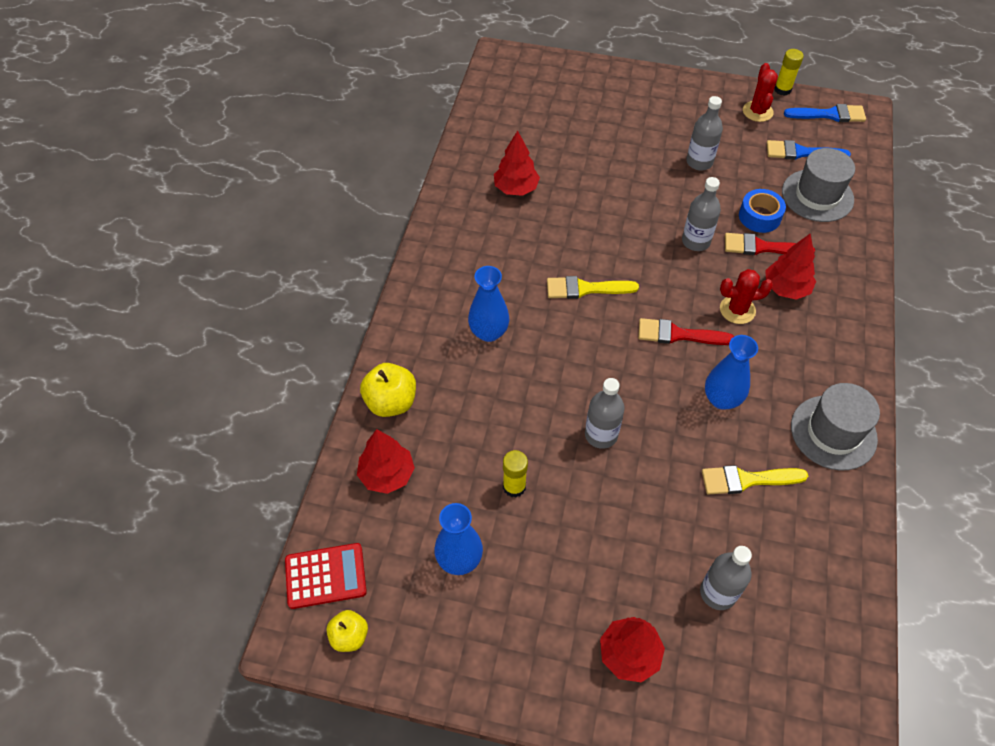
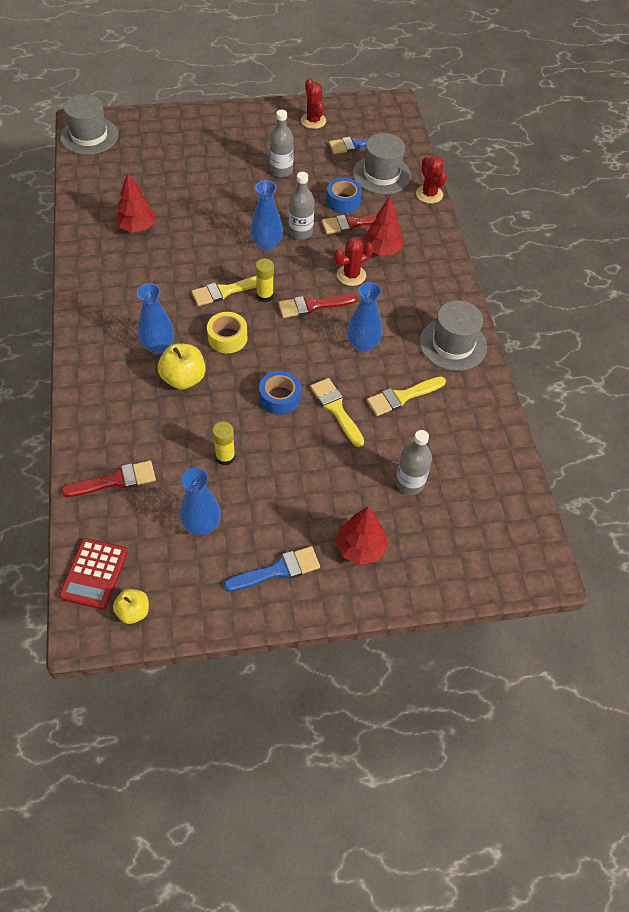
camera: 25 degrees left, 0 degrees up
(325, 576) = (94, 574): red calculator -> red calculator turned 135 degrees clockwise
(387, 474) = (115, 480): red tree -> red brush
(391, 402) = (96, 424): yellow apple -> yellow apple (183, 378)
(503, 73) = (89, 136): none -> grey hat
(567, 345) = (227, 338): none -> yellow tape
(601, 435) = (280, 397): grey bottle -> blue tape
(651, 245) = (266, 244): none -> blue vase
(661, 470) = (336, 409): none -> yellow brush
(782, 89) = (326, 99): yellow glue stick -> yellow glue stick (265, 296)
(829, 114) = (369, 111): blue brush -> blue brush (278, 570)
(868, 234) = (429, 194): none -> red cactus

